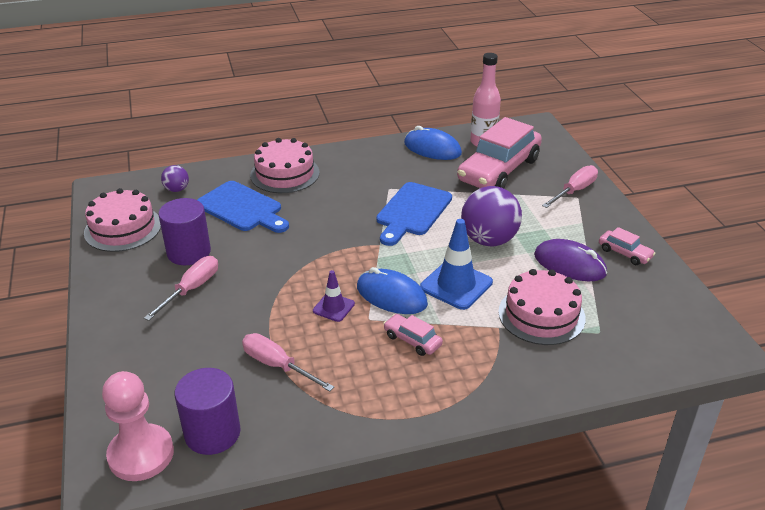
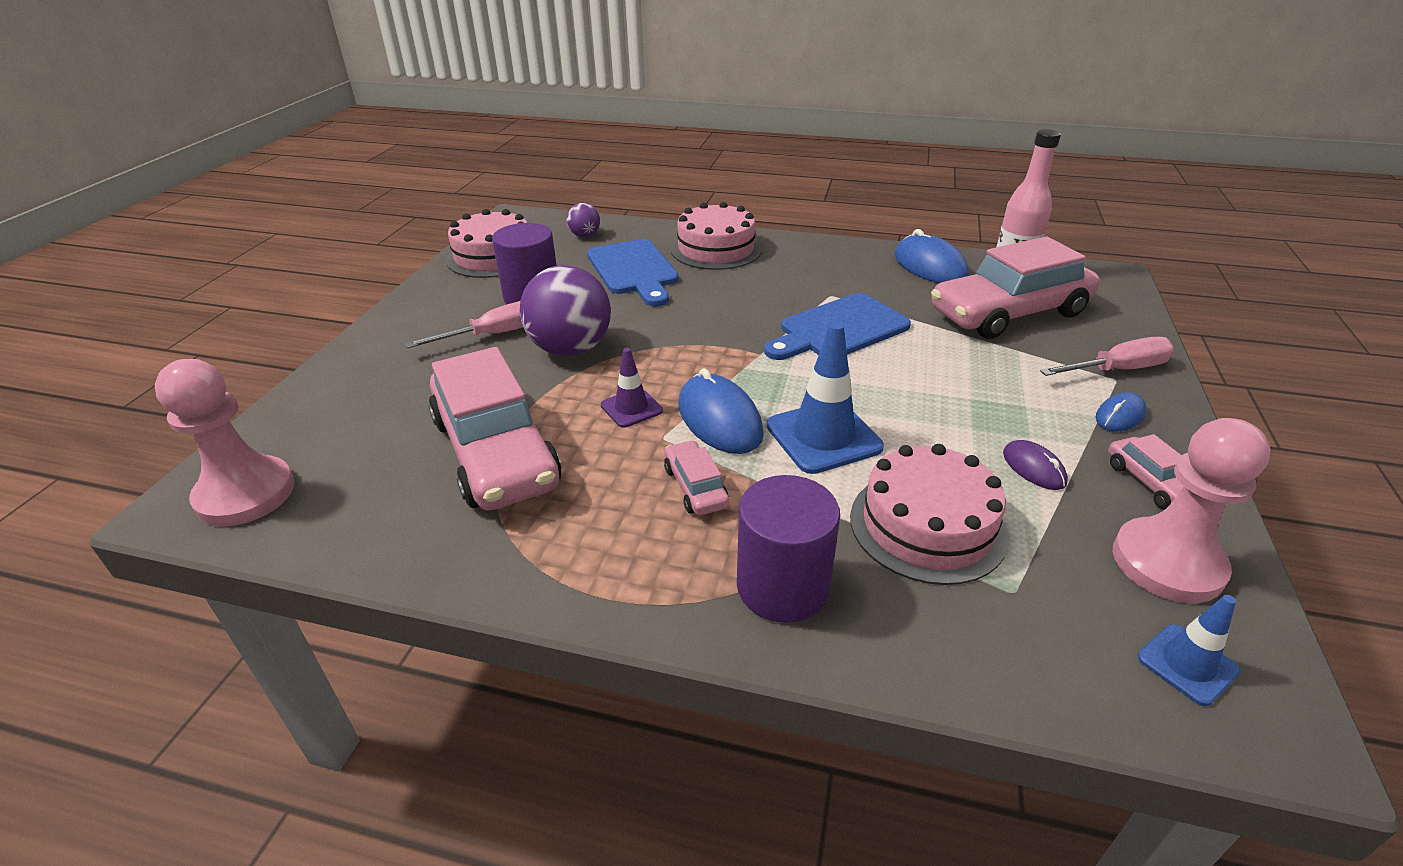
camera: 30 degrees right, 0 degrees up
(212, 433) = (340, 503): purple cylinder -> purple cylinder (782, 586)
(277, 365) = (496, 452): pink screwdriver -> pink car
(489, 240) = (923, 394): purple ball -> purple ball (570, 349)
(569, 264) = (1033, 468): purple mouse -> purple mouse, size x0.55
(591, 219) = (1119, 416): none -> blue mouse
(652, 292) = (1167, 563): none -> pink pawn
(682, 335) = (1187, 664): none -> blue traffic cone

